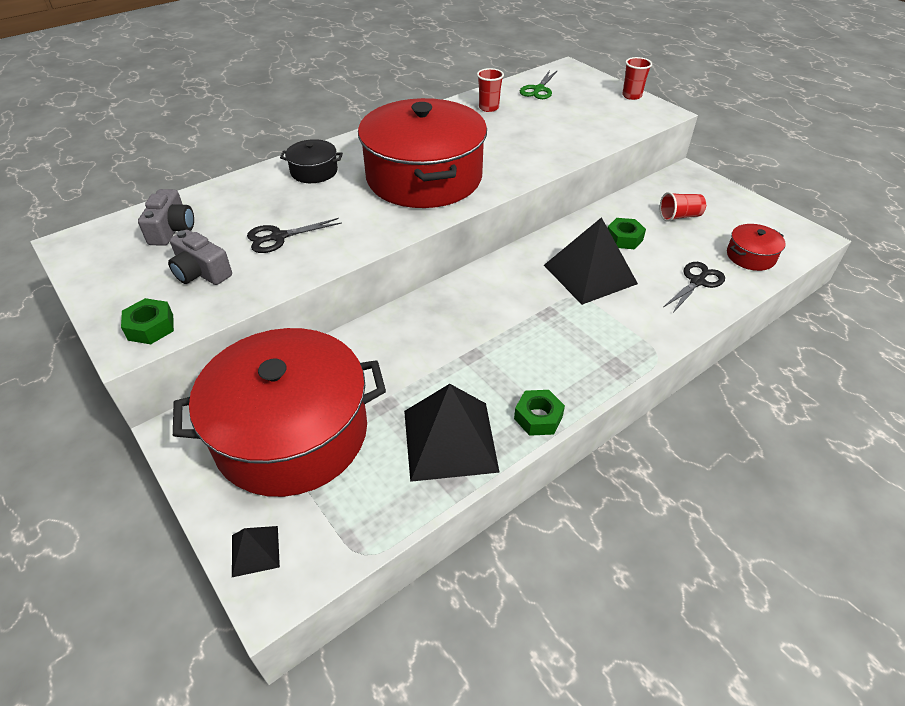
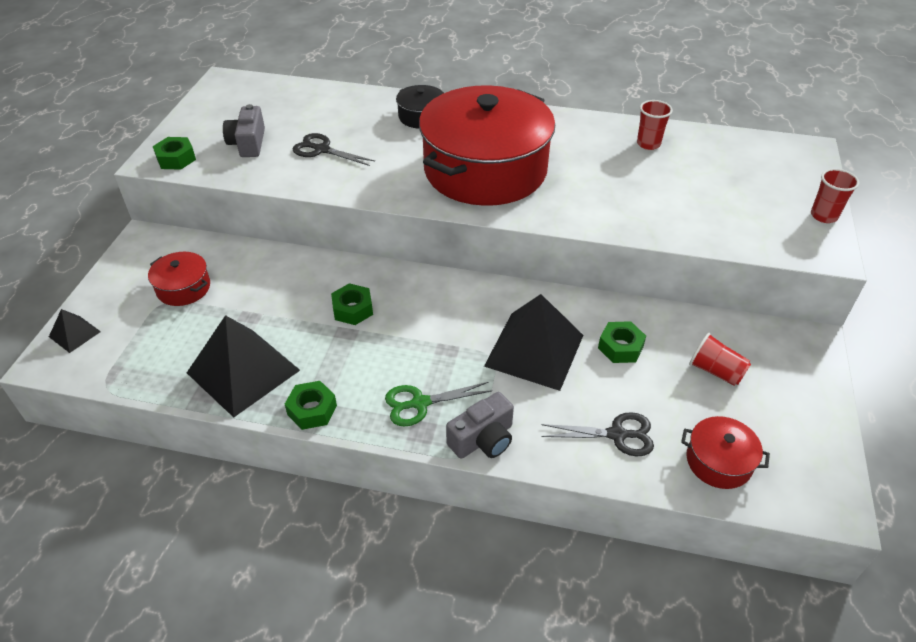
camera: 50 degrees right, 0 degrees up
(172, 229) = (279, 105): grey camera -> grey camera (483, 439)
(291, 433) = (183, 288): red pot -> red pot, size x0.41
(449, 339) = (352, 309): none -> green nut
(538, 89) = (731, 154): green scissors -> green scissors (420, 403)

